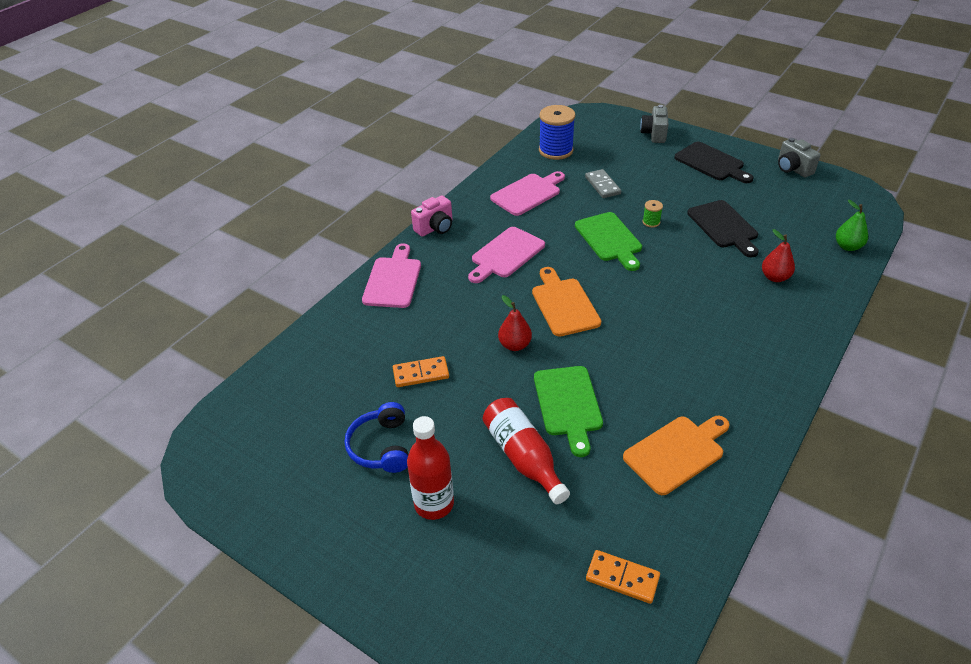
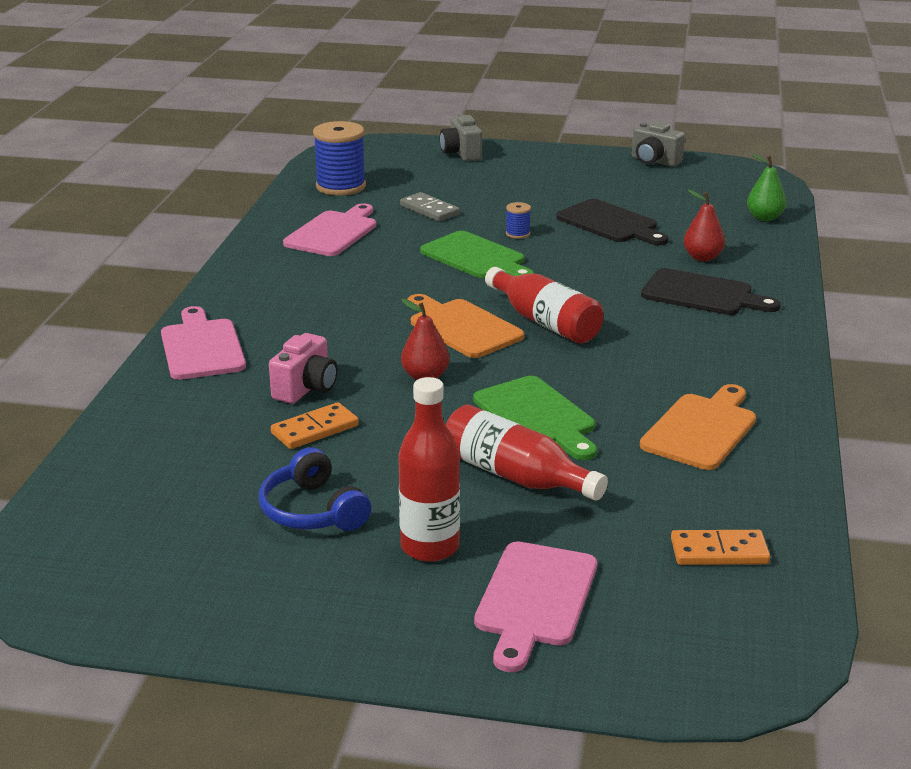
camera: 25 degrees left, 15 degrees down
(435, 228) = (225, 286): pink camera -> pink camera (306, 389)
(505, 254) = (347, 295): pink cutting board -> pink cutting board (534, 599)
(623, 314) = (545, 322): none -> red bottle
(651, 222) = (517, 234): green spool -> blue spool
(711, 163) = (553, 170): black cutting board -> black cutting board (702, 294)

